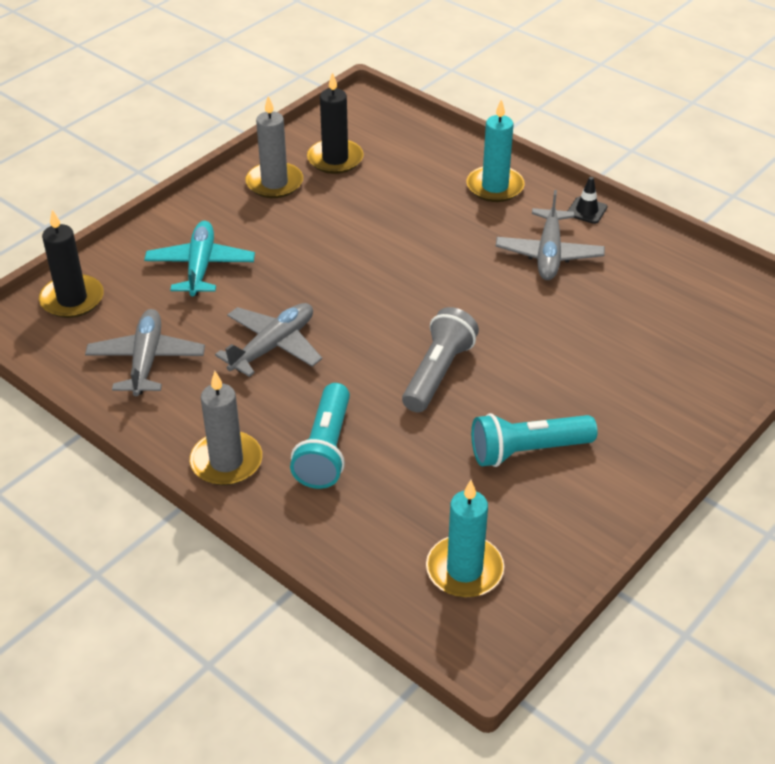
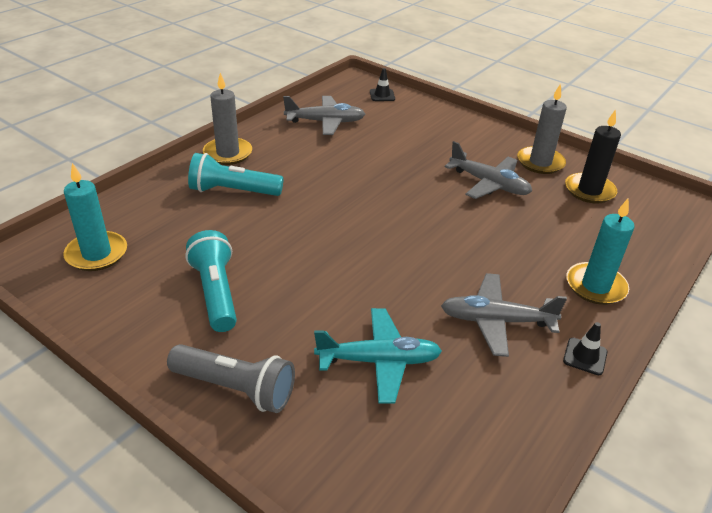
camera: 85 degrees right, 5 degrees down
(72, 299) = (382, 95): black candle -> black traffic cone
(200, 266) = (426, 136): turquoise plane -> turquoise plane (379, 361)
(273, 346) = (342, 167): grey plane -> grey plane (489, 184)
(438, 373) = (314, 244): grey flashlight -> grey flashlight (236, 388)

